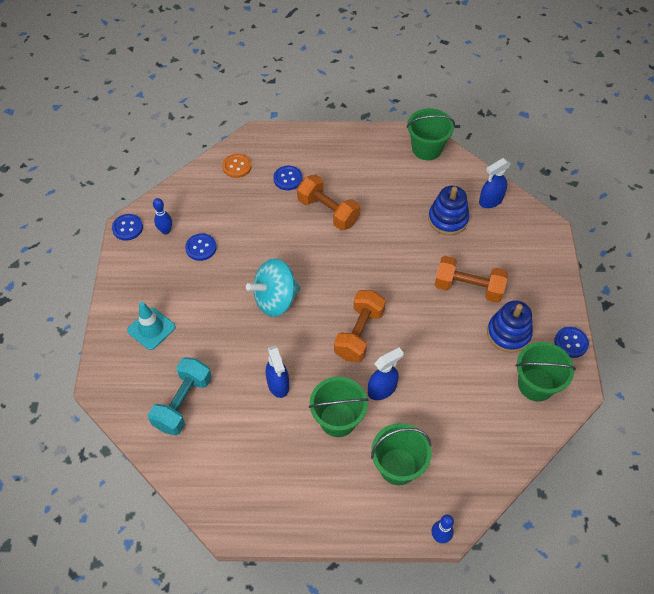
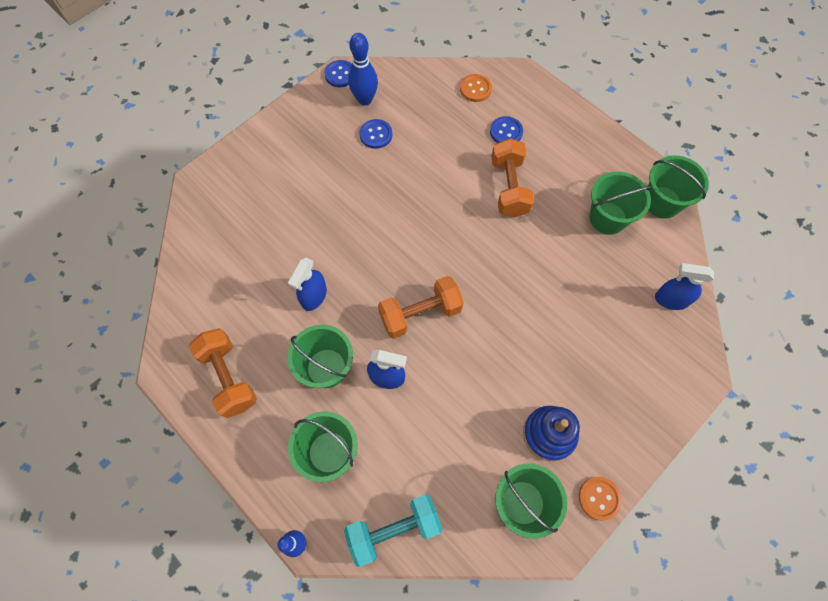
camera: 45 degrees right, 10 degrees up
(151, 329) = (273, 169): turquoise traffic cone -> none
(166, 231) = (365, 99): blue bowling pin -> blue bowling pin, size x1.58
(183, 403) = (234, 247): turquoise dumbbell -> turquoise dumbbell (394, 530)
(275, 299) = (386, 226): turquoise spinning top -> none
(406, 182) = (607, 218): none -> green bucket
(448, 219) = (609, 282): blue stacking toy -> none
(468, 288) = (558, 360): orange dumbbell -> orange dumbbell (228, 377)
(571, 343) = (599, 498): blue button -> orange button

